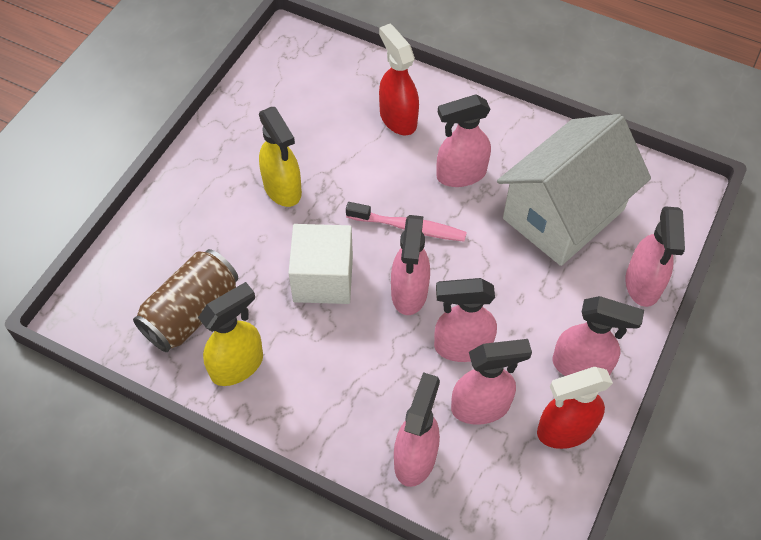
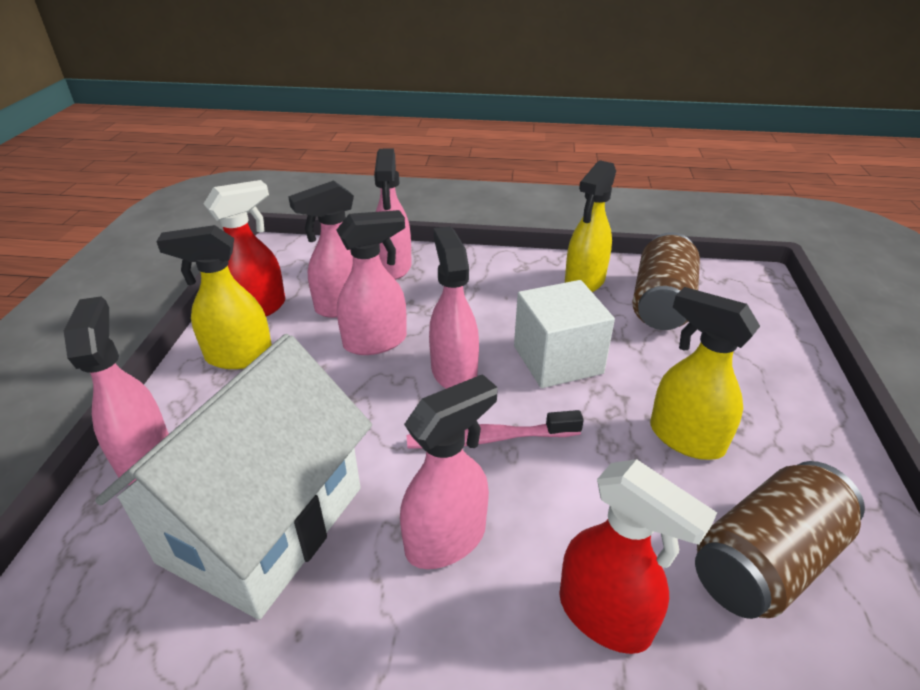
camera: 160 degrees right, 20 degrees down
(301, 116) = (765, 561): none -> brown can
(581, 366) = (238, 356): pink spray bottle -> yellow spray bottle

